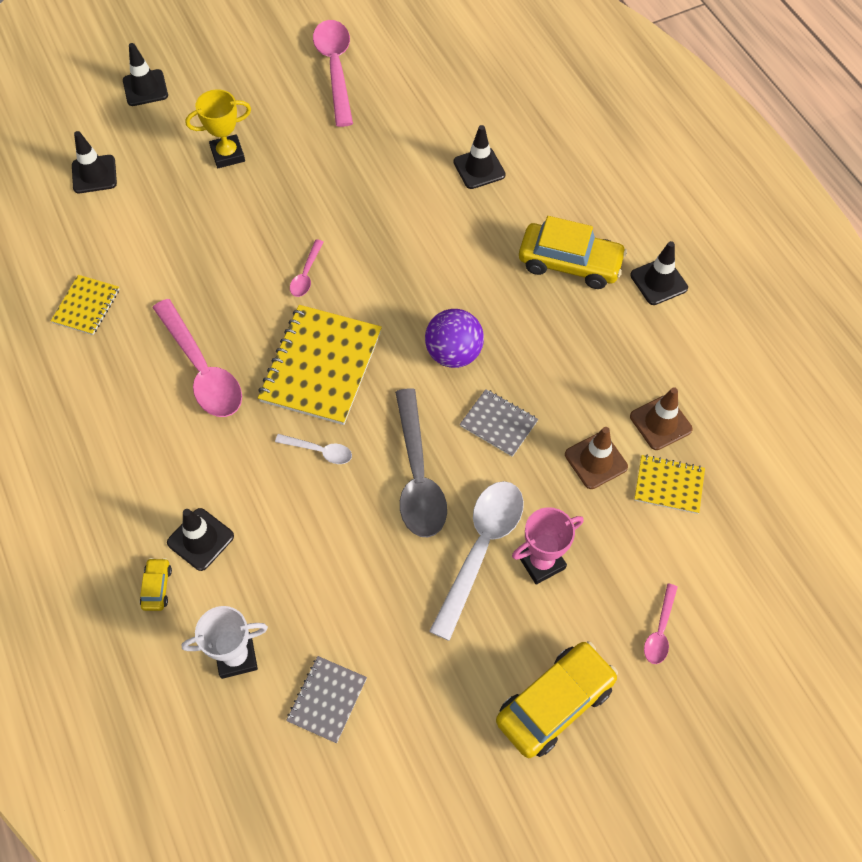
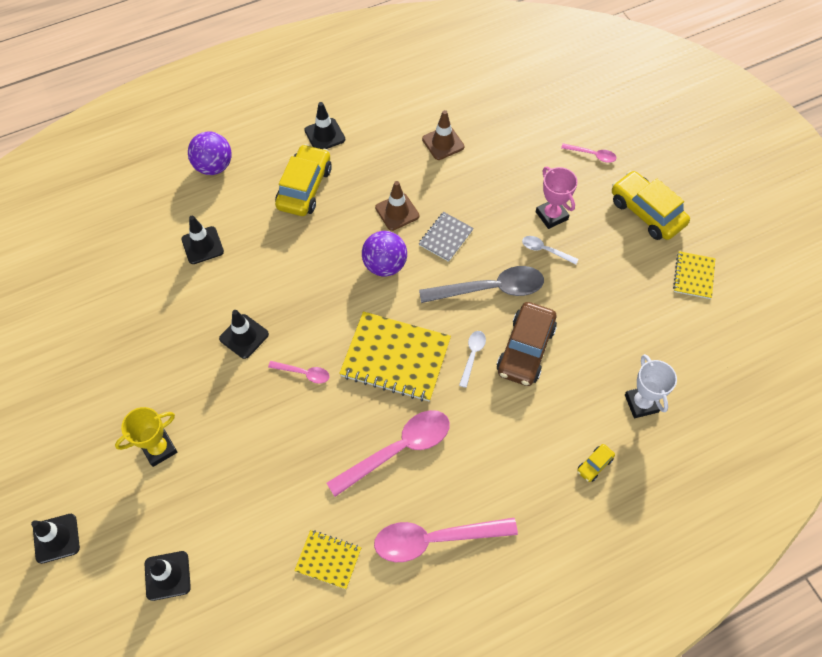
camera: 90 degrees left, 0 degrees up
(157, 587) = (594, 465): yellow car -> yellow car turned 45 degrees counterclockwise
(200, 539) = (552, 436): black traffic cone -> black traffic cone (244, 336)
(228, 154) = (159, 449): yellow trophy -> yellow trophy turned 75 degrees clockwise
(325, 514) = (525, 350): none -> brown car
(327, 700) = (663, 343): grey notebook -> none
(335, 69) = (65, 359): pink spoon -> pink spoon (434, 539)
(481, 549) = (545, 250): white spoon -> white spoon, size x0.48
(595, 169) = (214, 166): none -> purple ball
(596, 461) = (473, 181): brown traffic cone -> brown traffic cone (397, 212)
(669, 485) = (490, 142): yellow notebook -> yellow notebook (693, 276)

